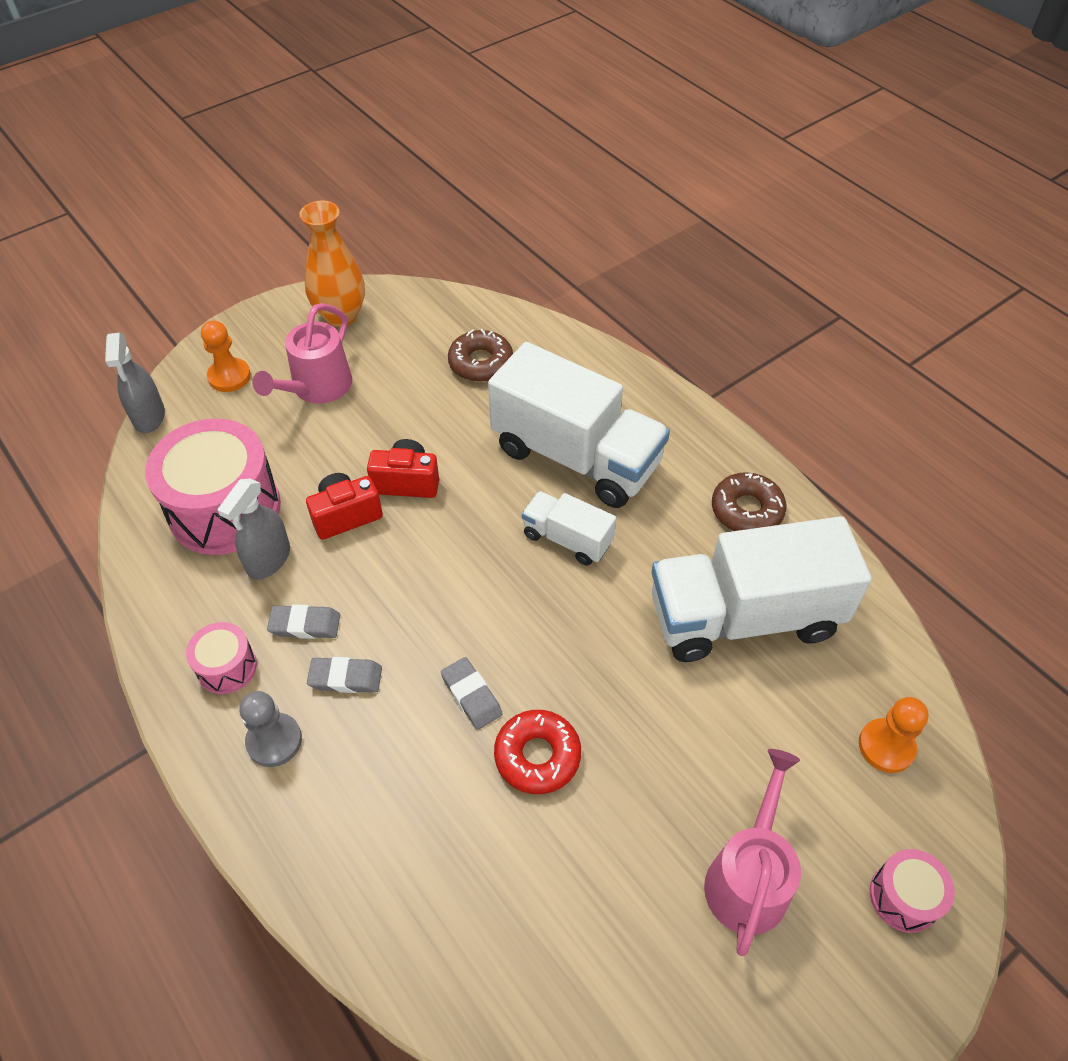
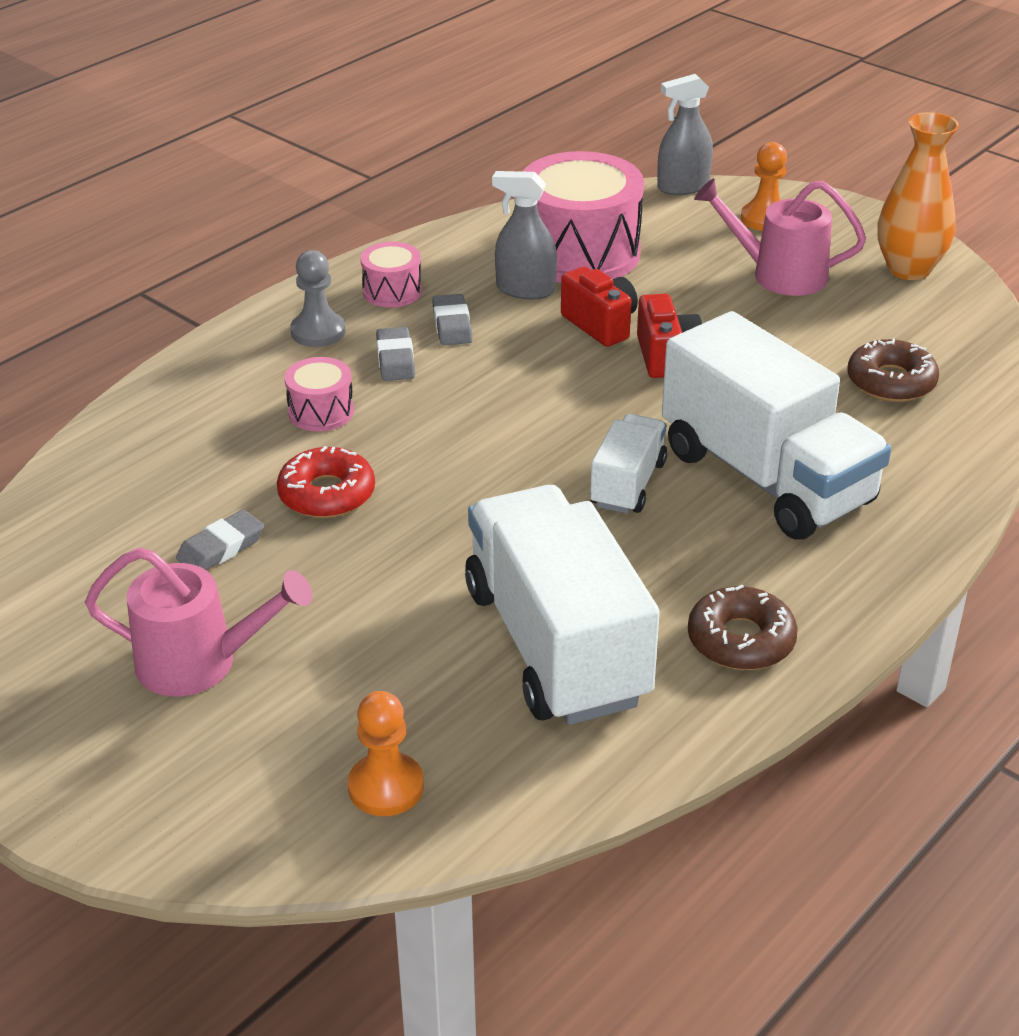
camera: 80 degrees right, 15 degrees down
(471, 695) = (391, 440): grey eraser -> grey eraser (221, 548)
(576, 457) = (766, 477): white truck -> white truck turned 60 degrees counterclockwise
(903, 897) = (181, 799): pink drum -> pink drum (321, 412)

